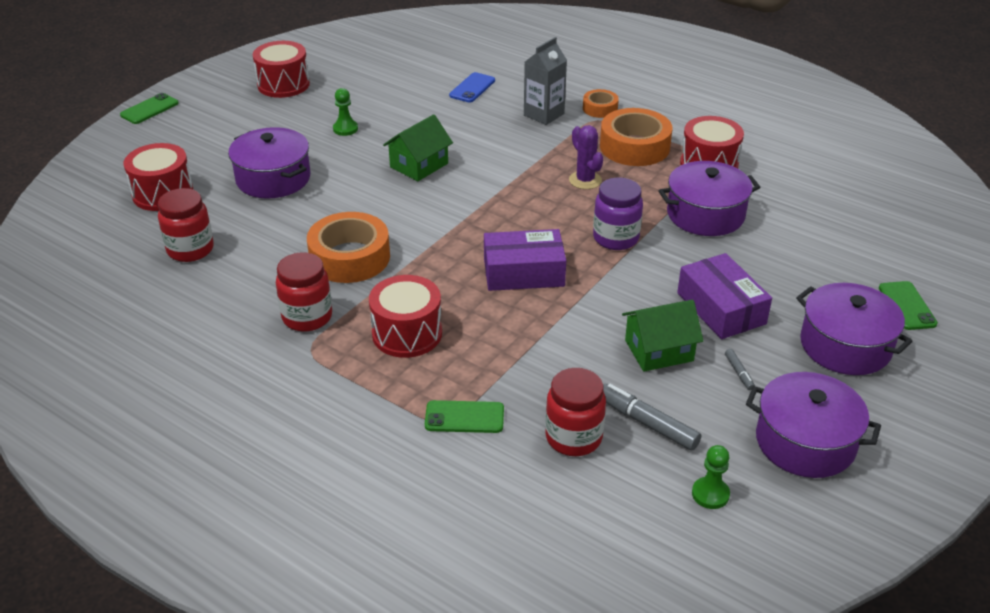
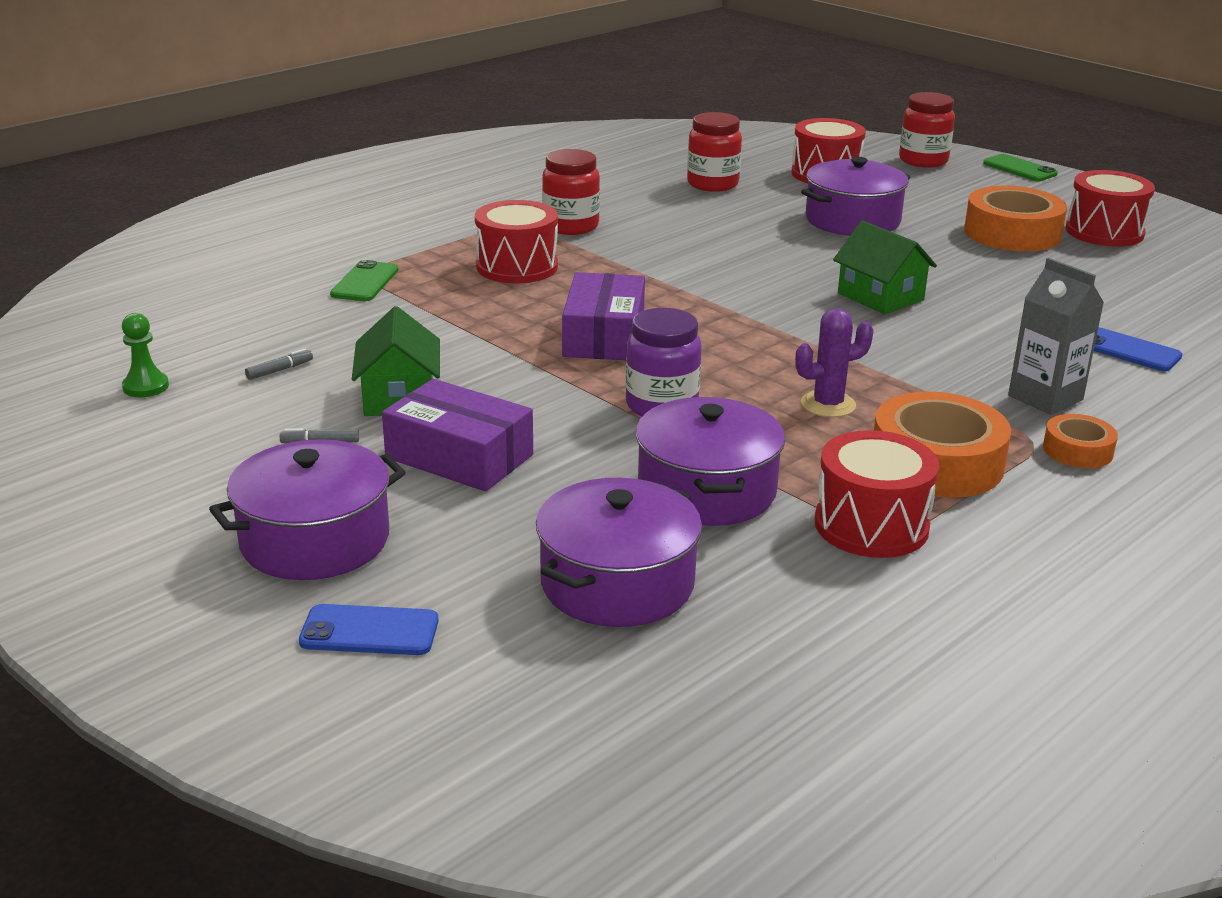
camera: 100 degrees right, 10 degrees down
(345, 129) = (980, 260): green pawn -> none
(350, 257) = (672, 249): orange tape -> orange tape (1012, 233)
(573, 438) = (291, 329): red jar -> red jar (923, 161)
(647, 423) = (279, 370): grey marker -> grey marker, size x0.50
(721, 308) = (459, 456): purple box -> purple box turned 45 degrees clockwise
(805, 442) = (165, 461): purple pot -> purple pot (617, 583)
(907, 306) = (369, 631): green phone -> blue phone

